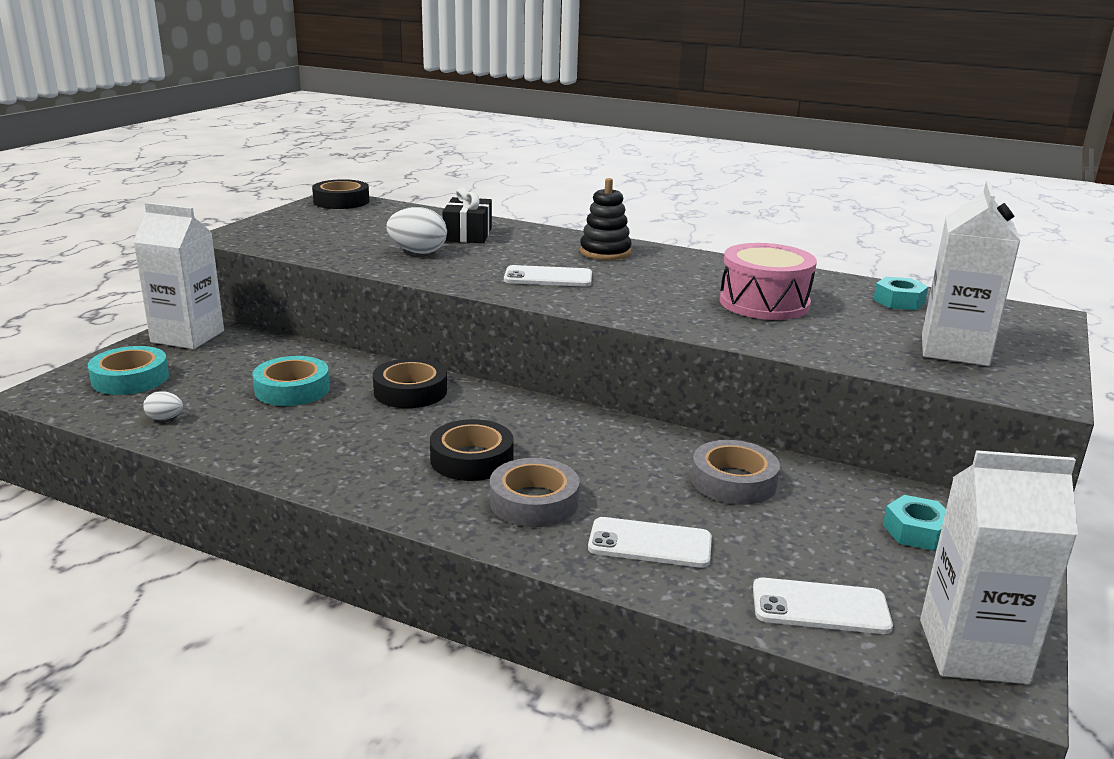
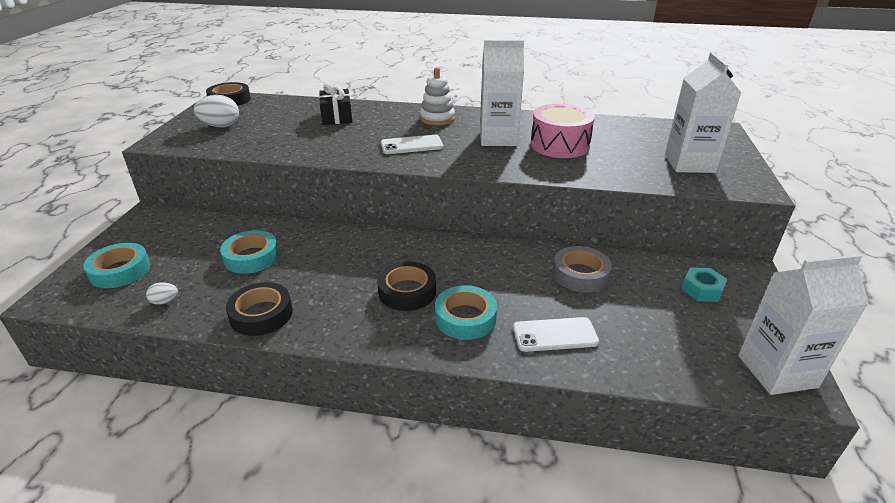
camera: 15 degrees left, 10 degrees up
(187, 336) = (149, 225): white carton -> white carton (498, 138)
(410, 391) = (337, 243): black tape -> black tape (261, 314)
(418, 252) = (310, 137): white egg -> white egg (220, 126)
(534, 502) = (465, 318): grey tape -> turquoise tape
(605, 252) = (437, 119): black stacking toy -> white stacking toy
(820, 607) = (679, 360): white phone -> none
(899, 301) = (636, 131): turquoise nut -> none

